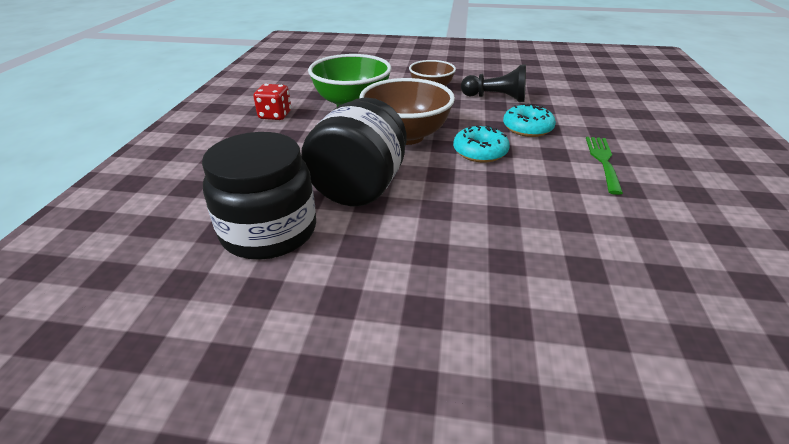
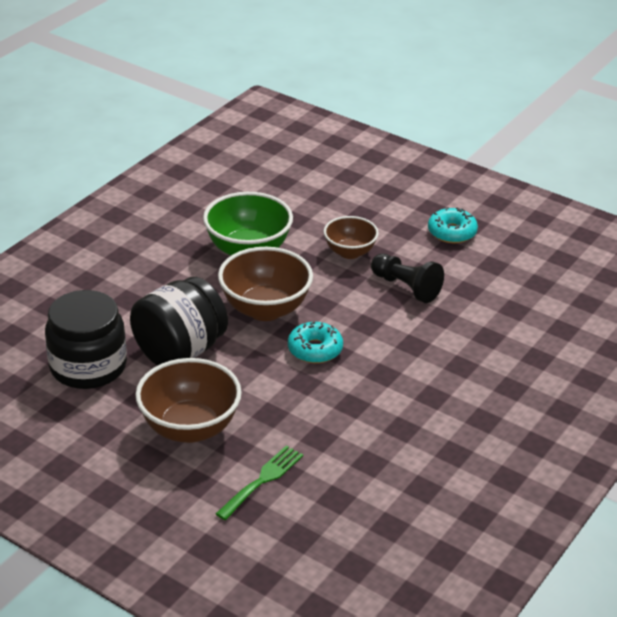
camera: 25 degrees right, 0 degrees up
(275, 115) = (164, 243): red dice -> none
(439, 257) = (190, 428): none -> brown bowl
(527, 128) = (391, 337): turquoise donut -> turquoise donut (452, 232)
(603, 161) = (417, 396): green fork -> green fork (262, 480)

